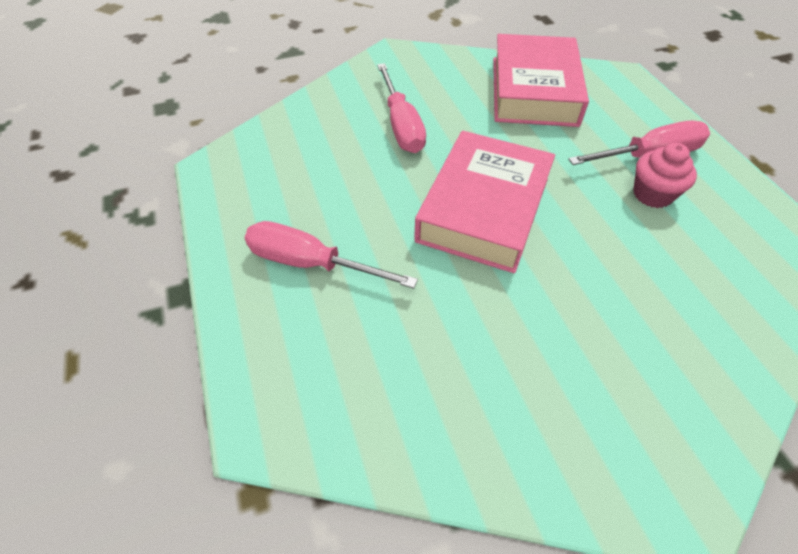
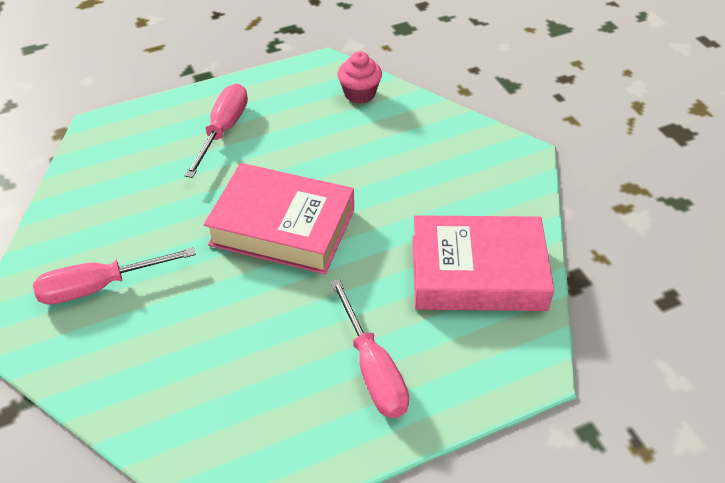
camera: 85 degrees right, 5 degrees down
(401, 125) = (395, 168): pink screwdriver -> pink screwdriver (100, 286)
(652, 194) = (308, 361): pink cupcake -> pink cupcake (359, 94)

